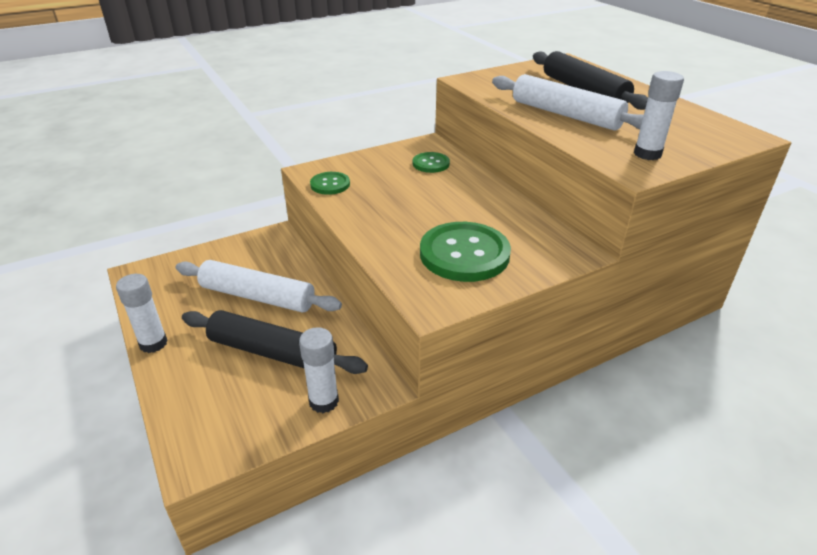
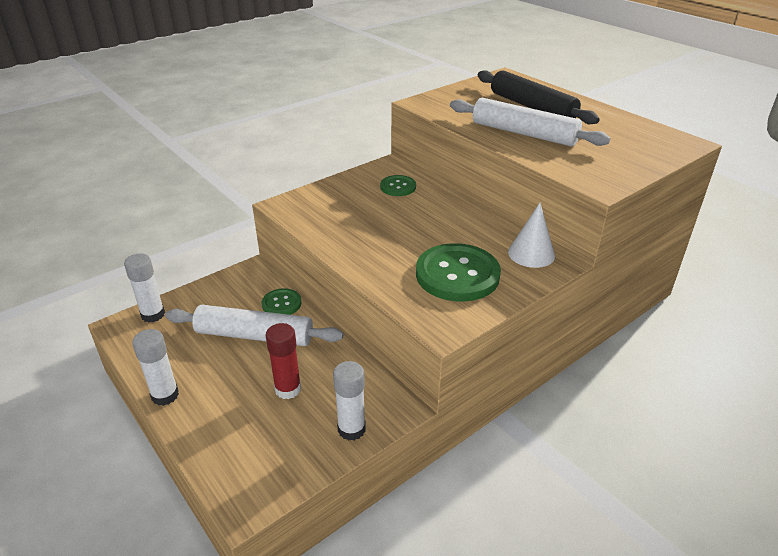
camera: 10 degrees left, 0 degrees up
(273, 352) = (288, 389): black rolling pin -> red glue stick
(330, 184) = (308, 217): green button -> green button (281, 304)
(551, 241) = (531, 253): none -> white cone
(647, 154) = (607, 168): white glue stick -> white glue stick (153, 315)

